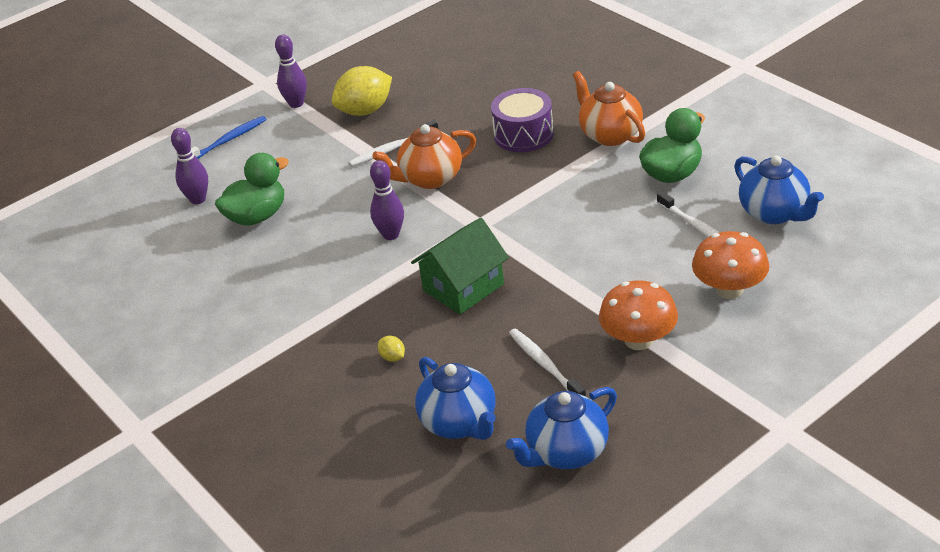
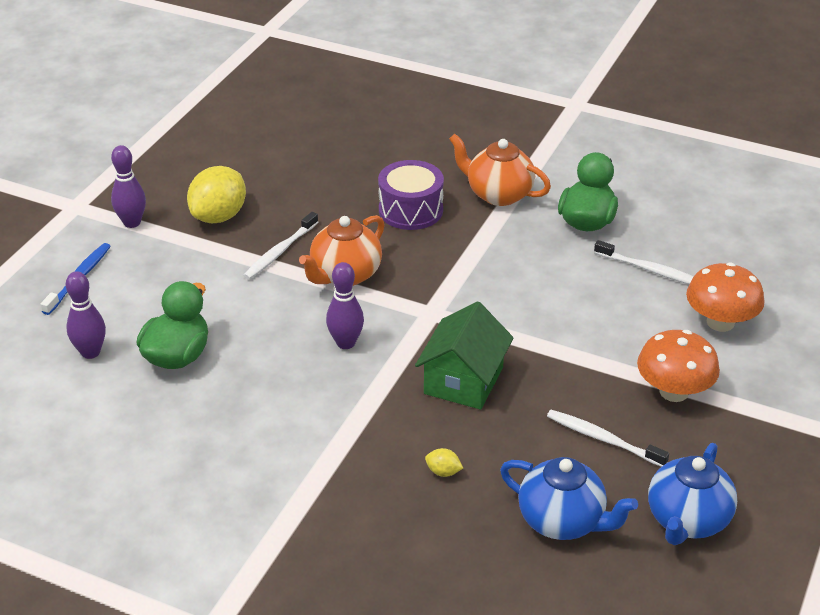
camera: 30 degrees left, 0 degrees up
(775, 213) = (708, 240): blue teapot -> none

